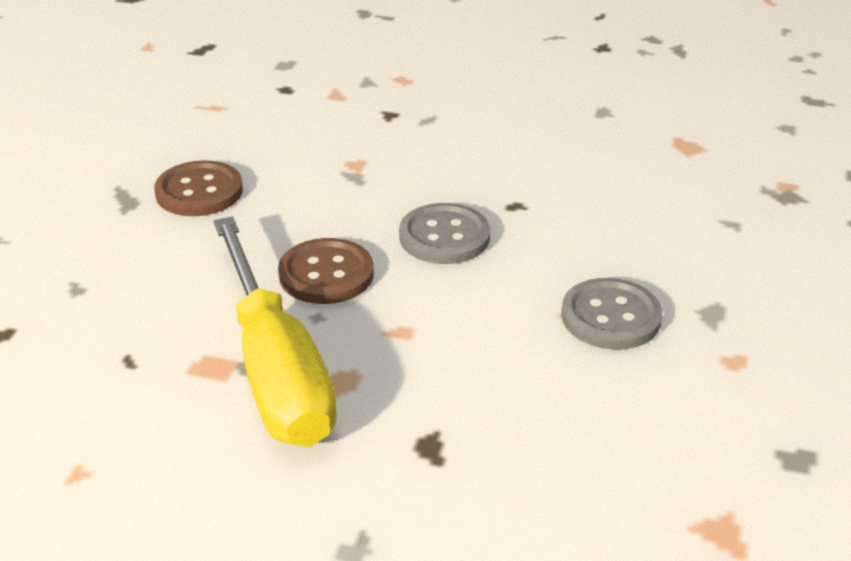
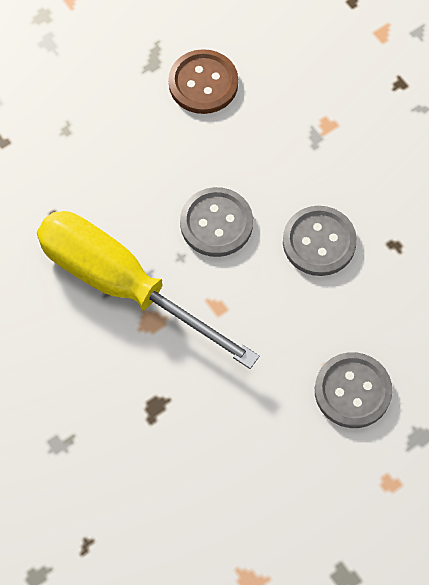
camera: 40 degrees right, 30 degrees up
(276, 370) = (122, 285): yellow screwdriver -> yellow screwdriver turned 105 degrees clockwise
(326, 274) = (216, 223): brown button -> grey button

